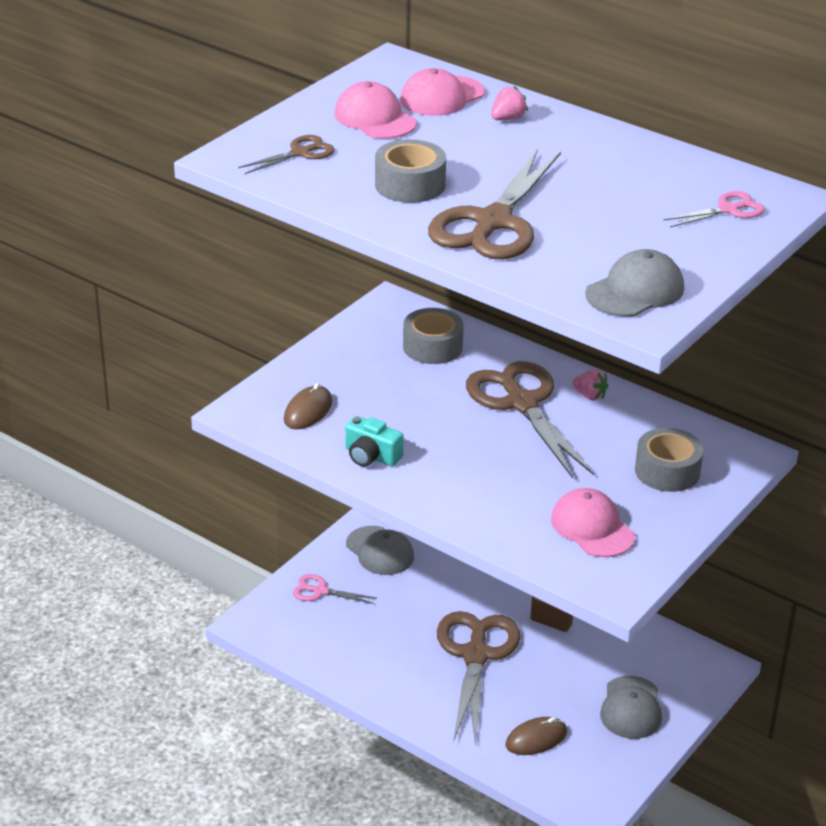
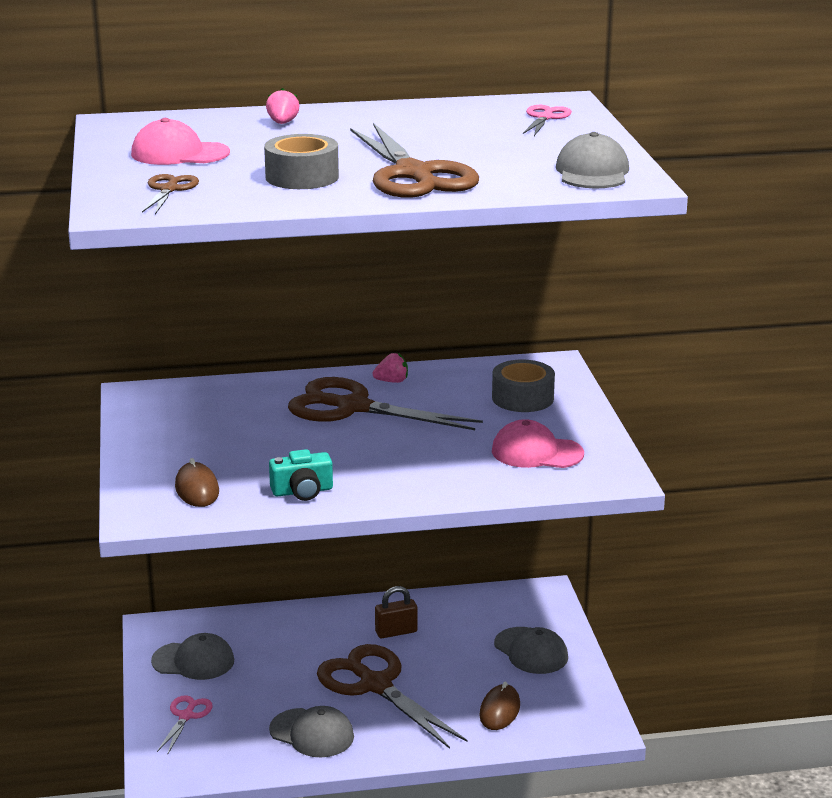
camera: 45 degrees left, 10 degrees down
(320, 591) = (186, 716): pink scissors -> pink scissors turned 135 degrees clockwise
(381, 662) = (312, 733): none -> grey cap
(432, 347) = (221, 405): grey tape -> none
(442, 97) = (202, 127): pink cap -> none

